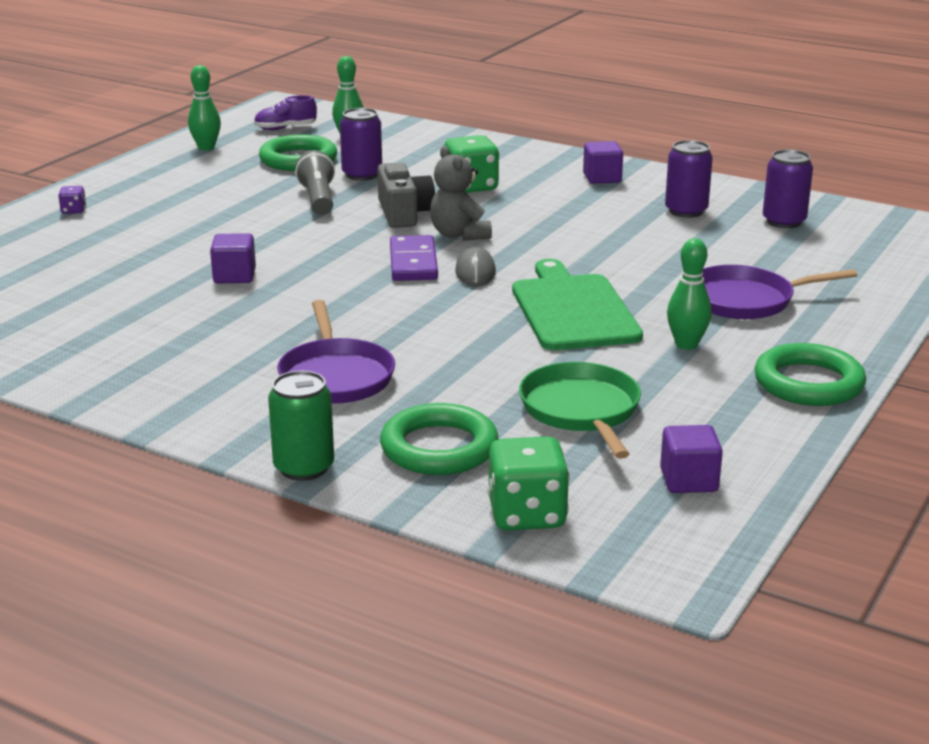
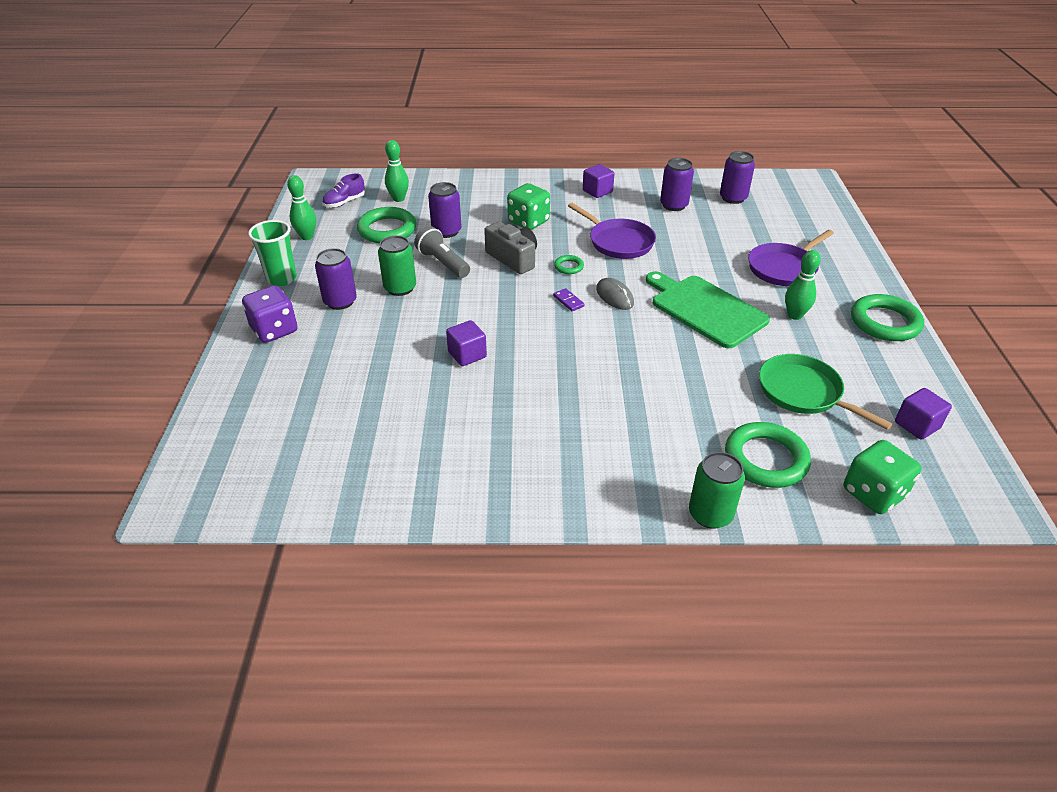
camera: 30 degrees left, 15 degrees up
(73, 211) = (274, 330): purple dice -> purple dice, size x2.10
(135, 174) = (281, 279): none -> green cup
(166, 204) = (340, 301): none -> purple can
(242, 208) = (400, 288): none -> green can
(336, 376) = (636, 422): purple pan -> purple pan (618, 242)
(413, 262) = (568, 301): purple domino -> purple domino, size x0.50
(459, 235) = (568, 267): grey teddy bear -> green ring

